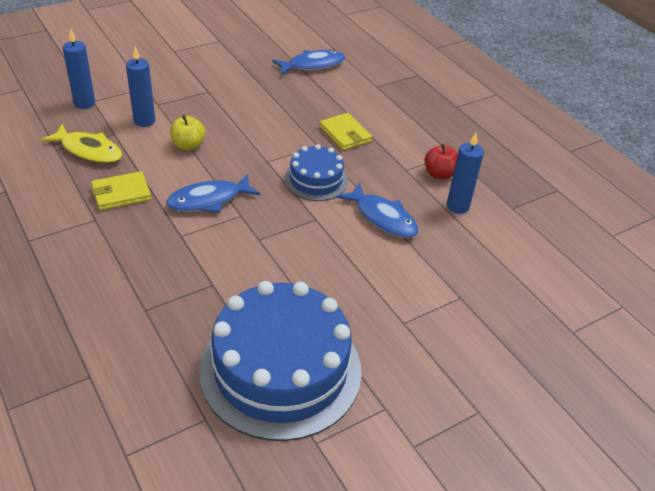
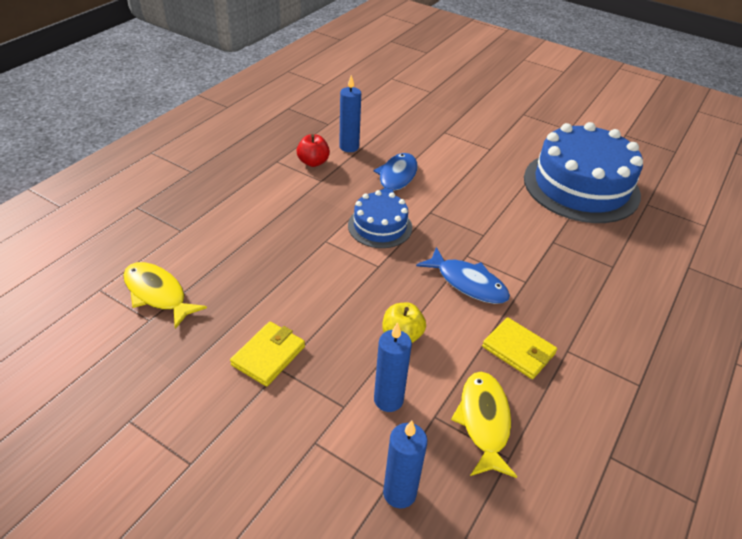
camera: 115 degrees left, 0 degrees up
(313, 65) = (157, 294): blue fish -> yellow fish
(345, 134) = (292, 228): yellow wallet -> yellow wallet (268, 356)

